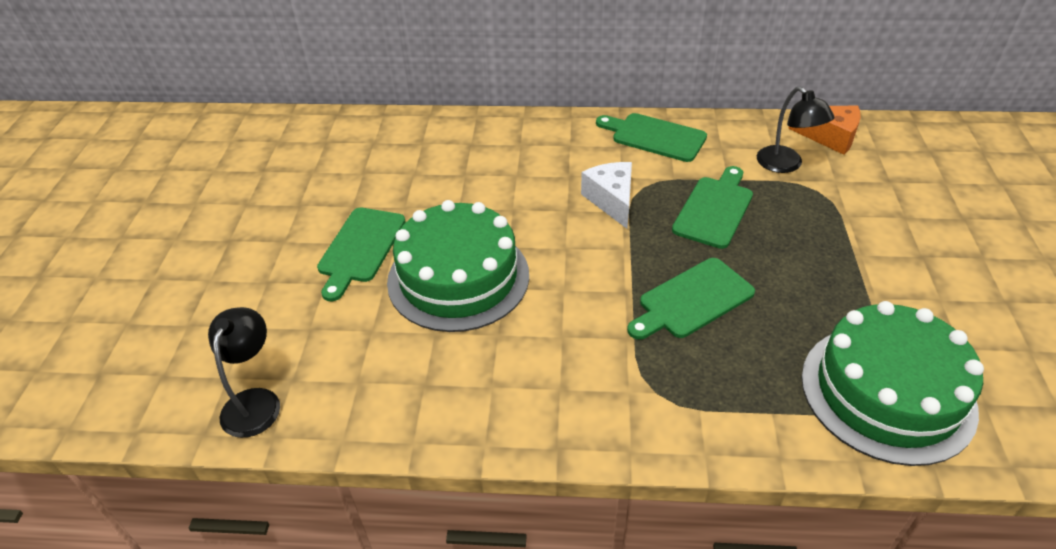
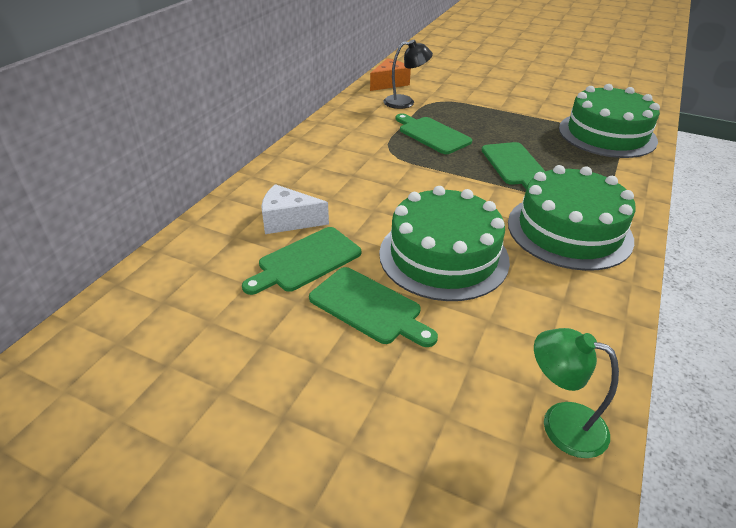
camera: 70 degrees left, 5 degrees down
(255, 401) = (561, 423): black lamp -> green lamp
(565, 374) = (569, 230): none -> green cake
(611, 200) = (395, 166): white cheese -> white cheese (288, 221)
(654, 136) = (336, 131): green cutting board -> green cutting board (306, 261)

